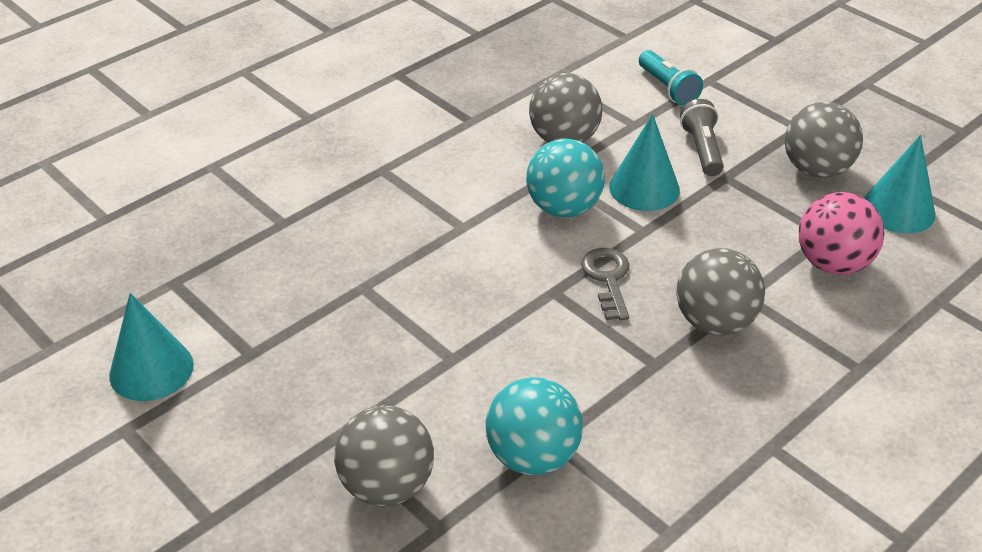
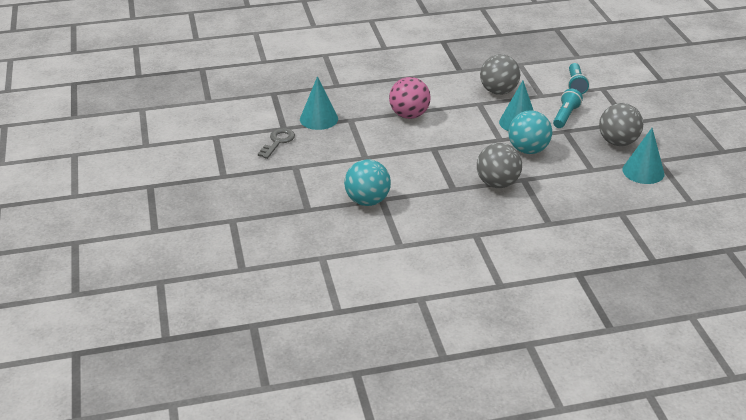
camera: 30 degrees right, 5 degrees down
(151, 369) = (241, 120): turquoise cone -> turquoise cone (319, 119)
(387, 486) = (299, 189): grey ball -> none
(564, 208) = (470, 118): turquoise ball -> turquoise ball (528, 150)
(608, 279) = (463, 152): grey key -> grey key (278, 142)
(702, 150) = (565, 116): grey flashlight -> turquoise flashlight
(833, 264) = (582, 181): pink ball -> pink ball (409, 115)

